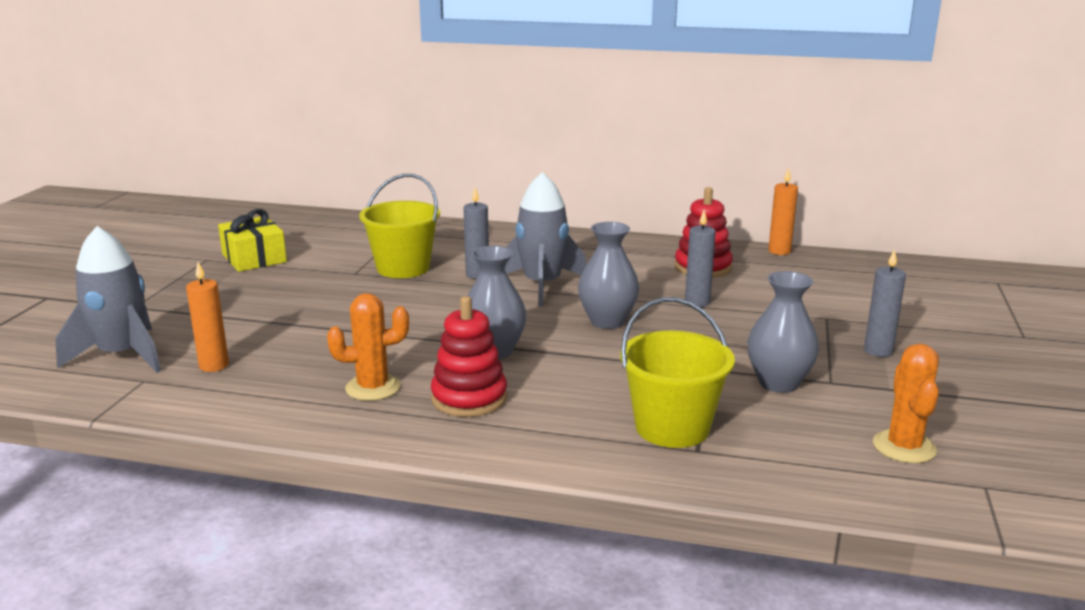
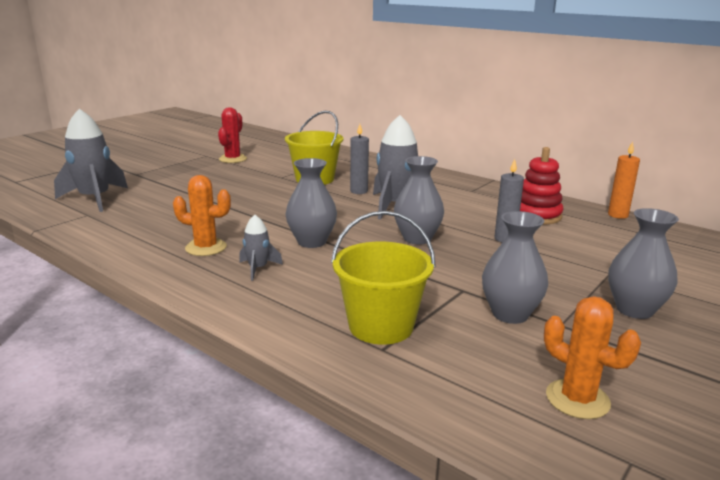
camera: 25 degrees right, 0 degrees up
(214, 365) = (134, 214): orange candle -> none
(254, 258) = (233, 159): yellow gift -> red cactus
(469, 398) = (258, 268): red stacking toy -> grey rocket
(878, 351) = (634, 310): grey candle -> grey vase
(904, 447) = (577, 399): orange cactus -> orange cactus turned 75 degrees counterclockwise

